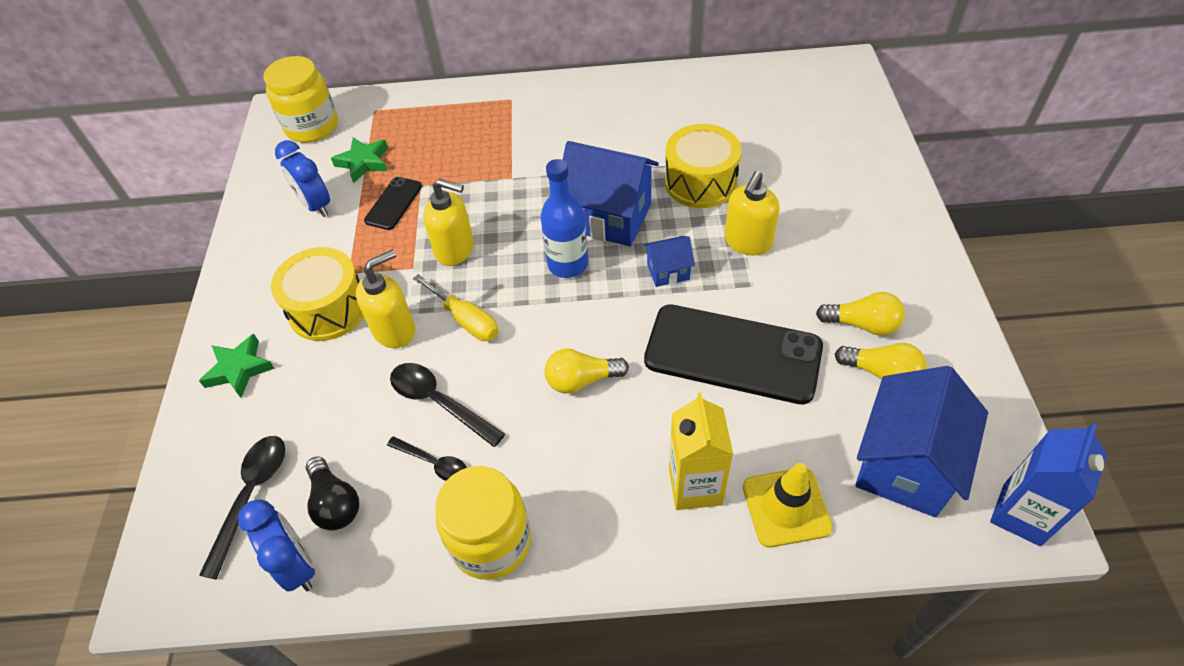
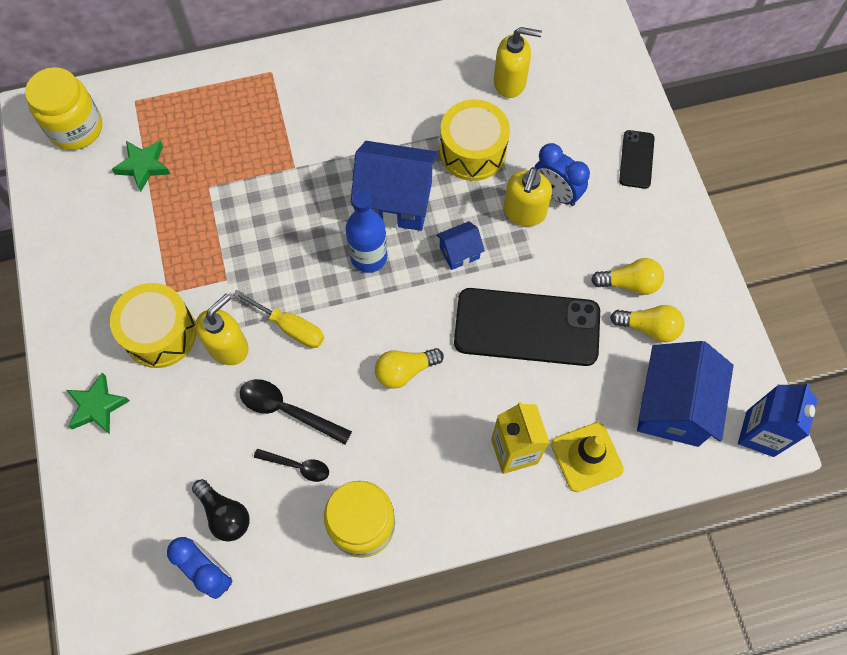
camera: 15 degrees left, 15 degrees up
(251, 496) = (150, 521): black spoon -> none
(316, 205) = (111, 223): blue clock -> blue clock (556, 193)
(393, 203) = (188, 211): black phone -> black phone (636, 159)
(455, 250) = (261, 255): yellow soap dispenser -> yellow soap dispenser (510, 82)

